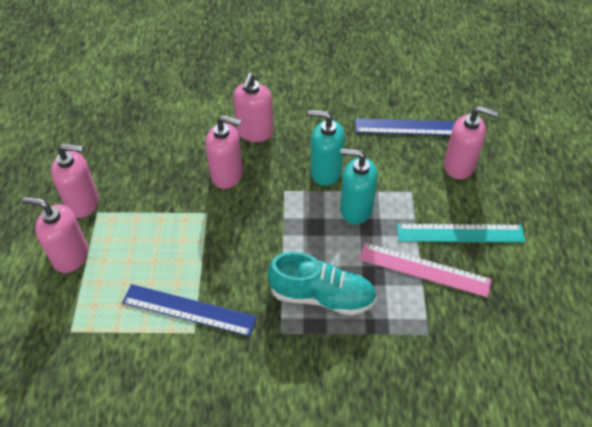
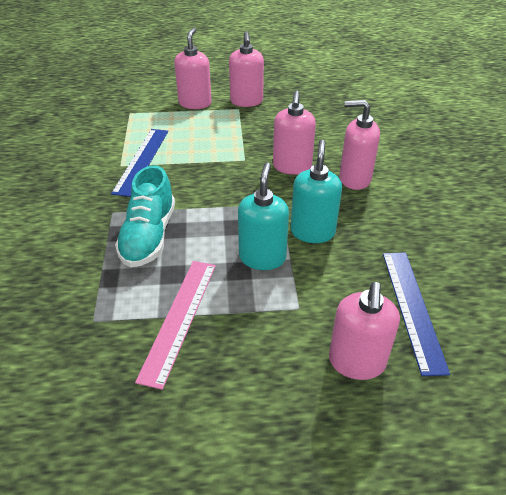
camera: 85 degrees right, 10 degrees down
(460, 233) = (236, 358): turquoise ruler -> none

